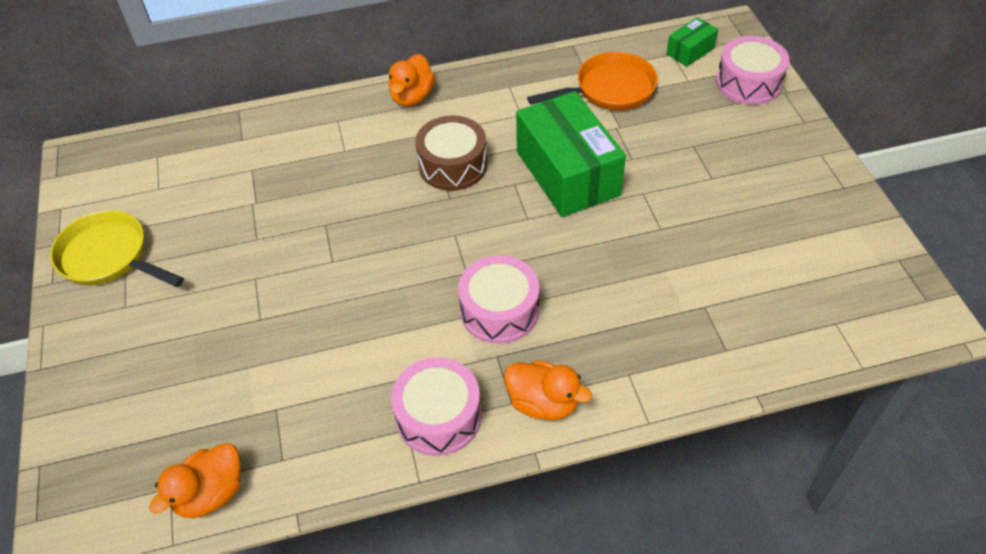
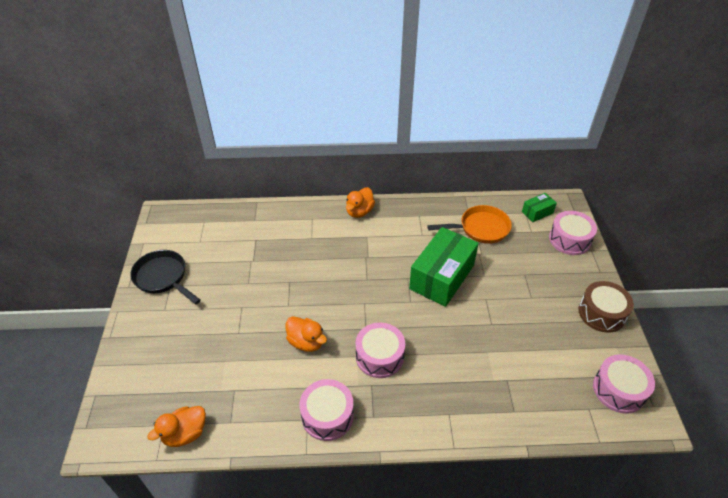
camera: 10 degrees right, 5 degrees down
(109, 257) = (163, 277): yellow pan -> black pan
(453, 165) = (373, 259): brown drum -> brown drum (601, 313)
(543, 403) = (392, 421): orange duck -> orange duck (306, 342)
(567, 173) = (442, 277): green box -> green box turned 45 degrees clockwise
(872, 287) = (619, 390): none -> pink drum

